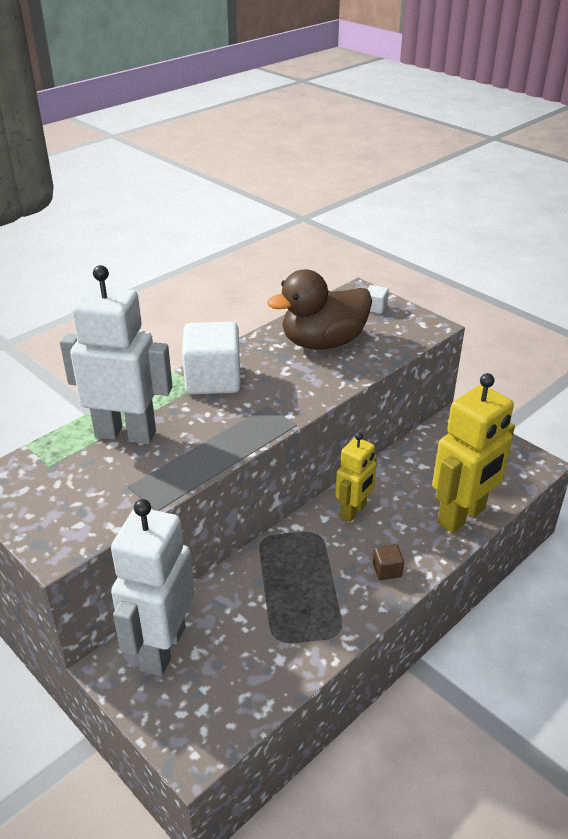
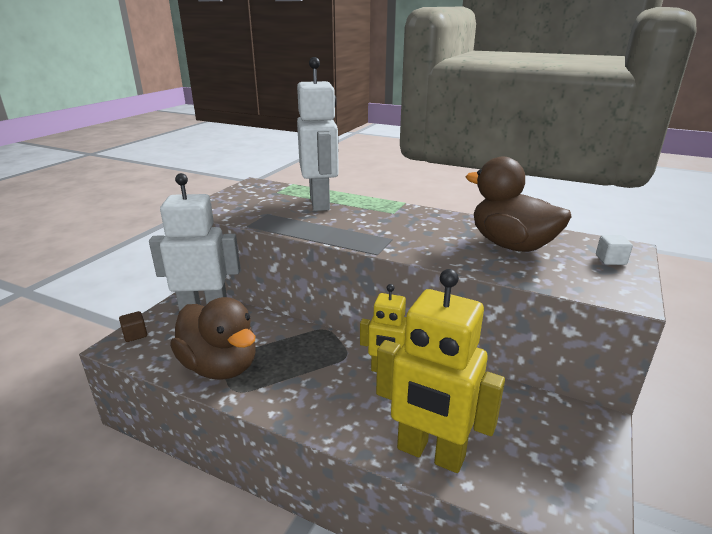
camera: 70 degrees right, 10 degrees down
(213, 380) = (406, 215): white cube -> none
(290, 642) = (220, 366): none -> brown duck
(387, 570) = (320, 407): brown cube -> brown cube (135, 335)

